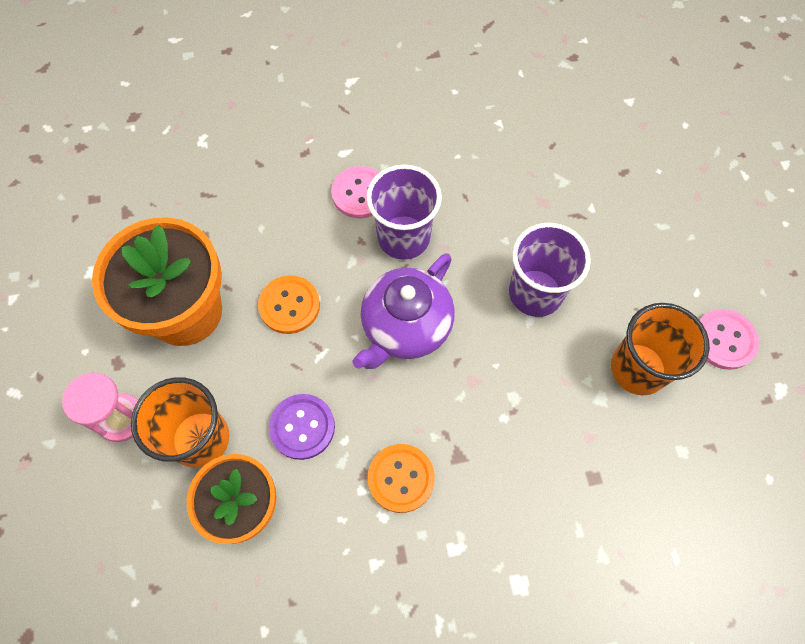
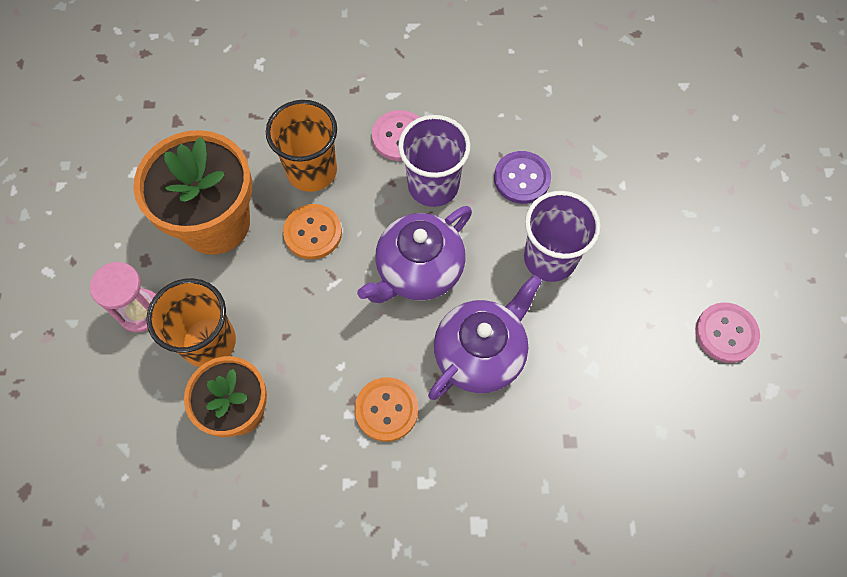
camera: 10 degrees right, 0 degrees up
(302, 427) = (304, 347): purple button -> purple button (522, 178)
(485, 402) = (480, 353): none -> purple teapot
(638, 369) = (635, 347): orange cup -> orange cup (312, 171)

